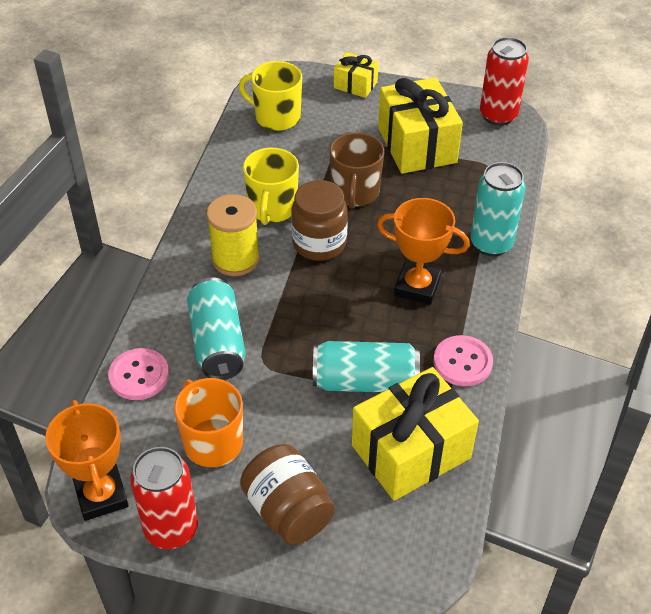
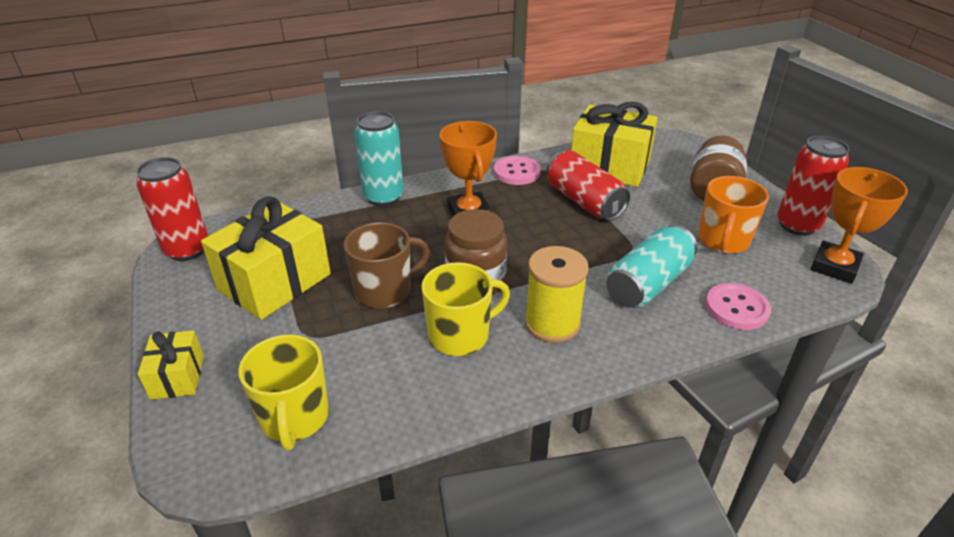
camera: 125 degrees left, 10 degrees down
(365, 381) = (584, 201): turquoise can -> red can

